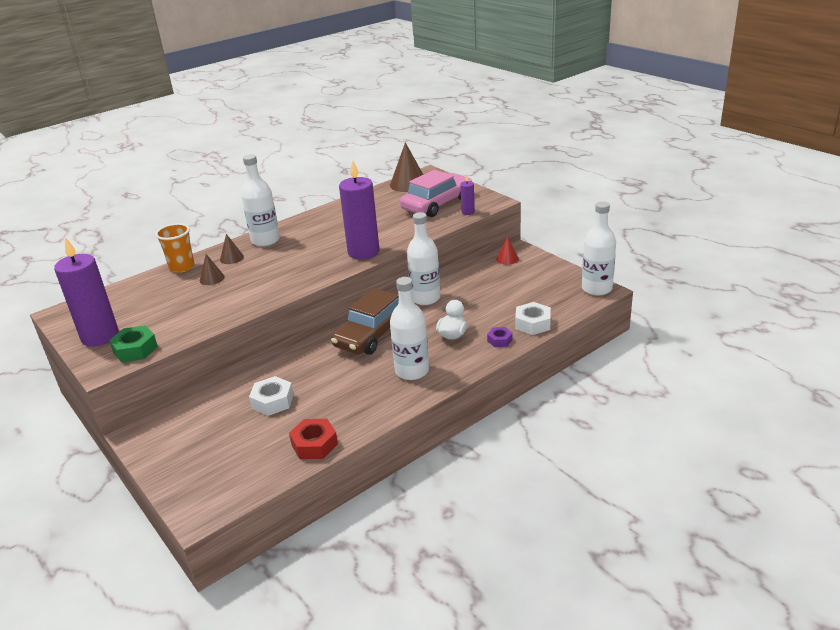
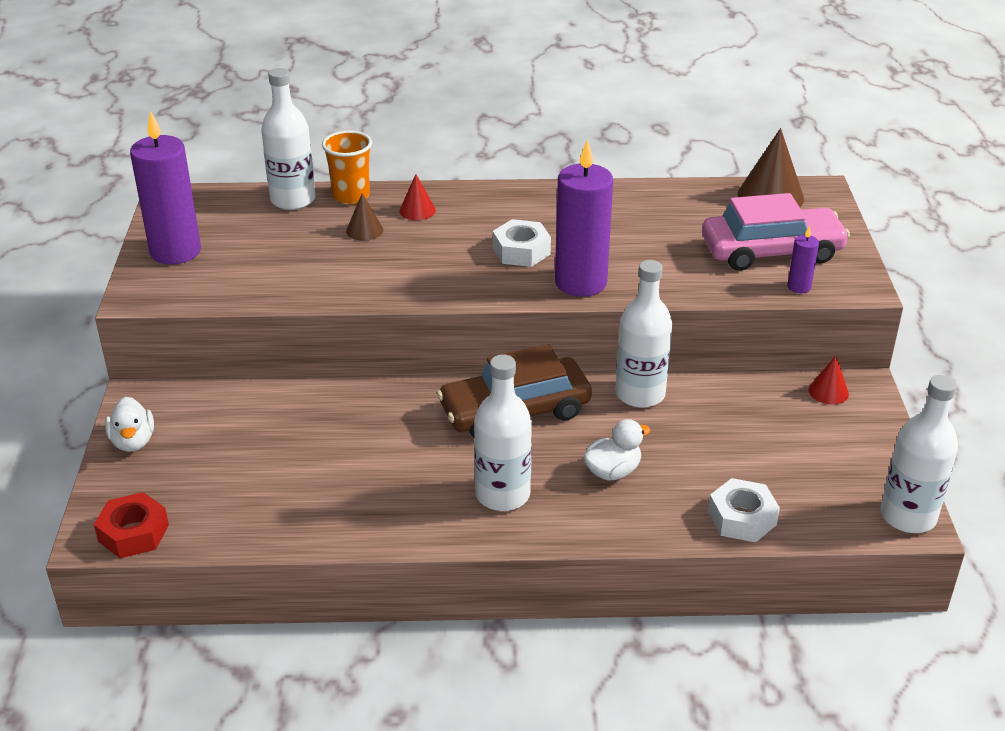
camera: 35 degrees right, 5 degrees up
(135, 349) = (189, 289): green nut -> none
(162, 457) = (133, 442): none -> white duck
(231, 258) = (417, 210): brown cone -> red cone
(265, 240) = (483, 203): white bottle -> white bottle (293, 200)
(272, 401) = (306, 439): white nut -> white nut (521, 251)
(314, 444) = (289, 526): red nut -> red nut (133, 533)
(499, 340) = (665, 517): purple nut -> none

